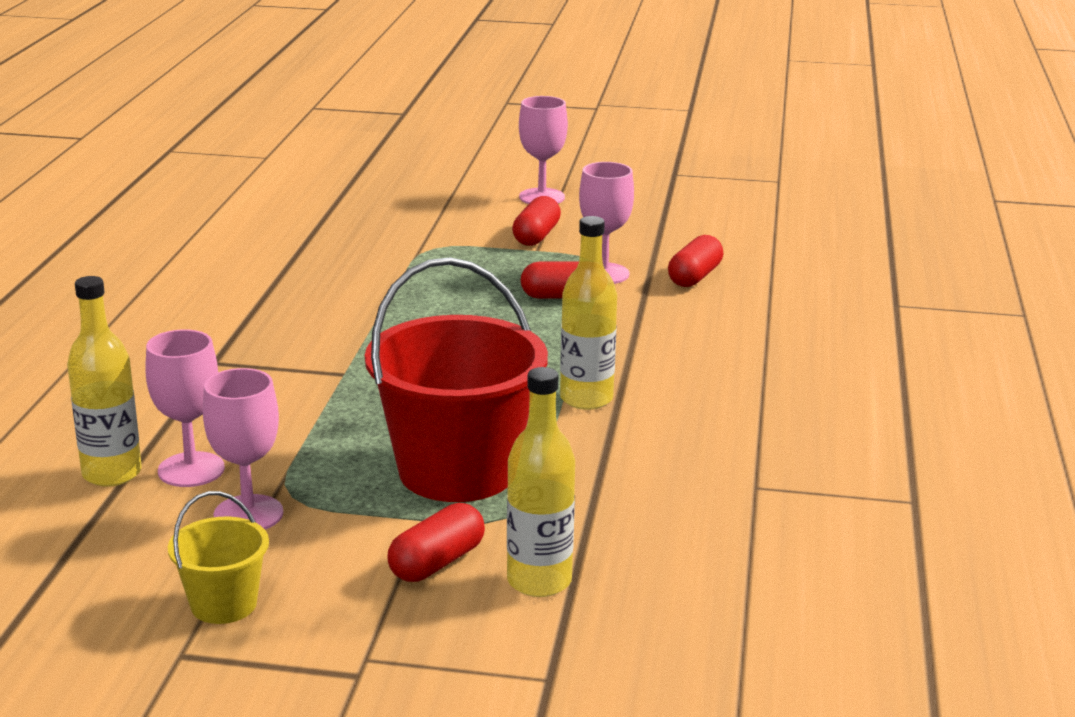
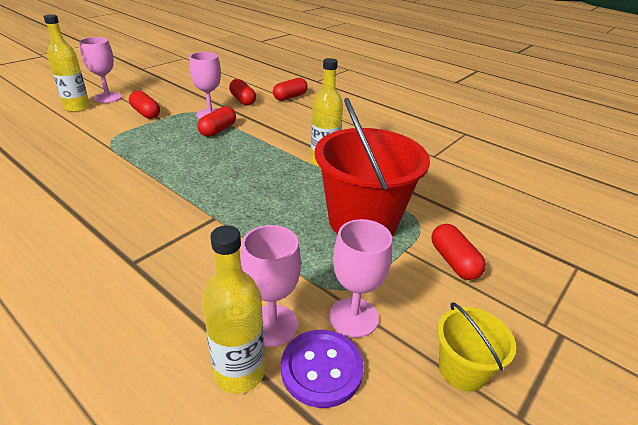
camera: 60 degrees left, 10 degrees up
(152, 516) = (321, 369): none -> purple button
(539, 581) = (487, 236): yellow bottle -> yellow bottle (77, 108)
(776, 306) = (290, 97): none -> red capsule

